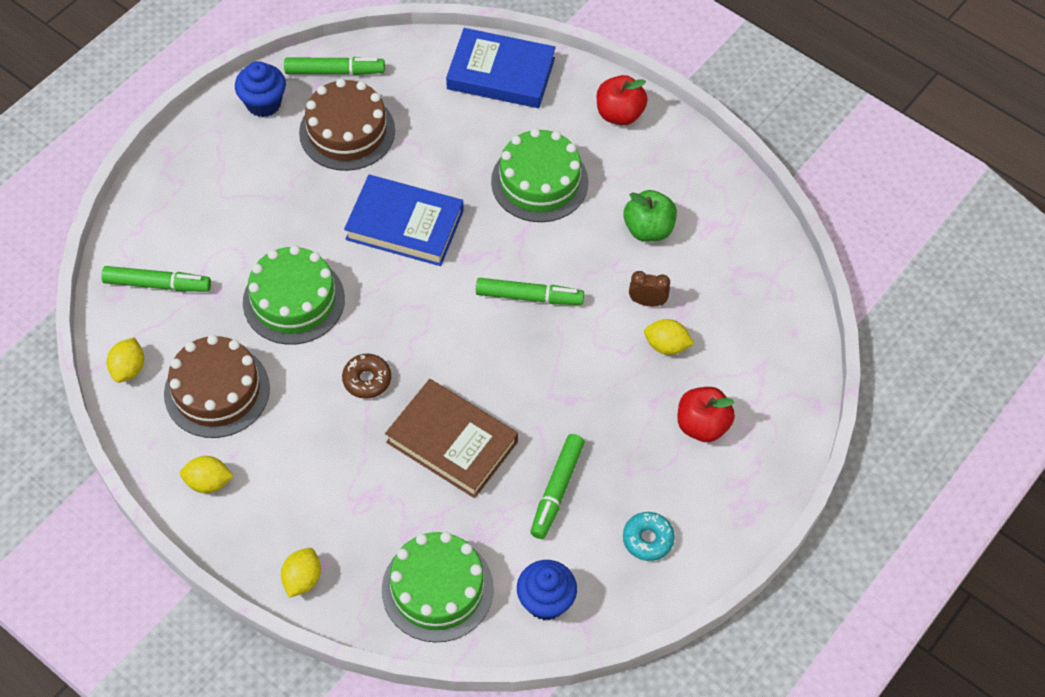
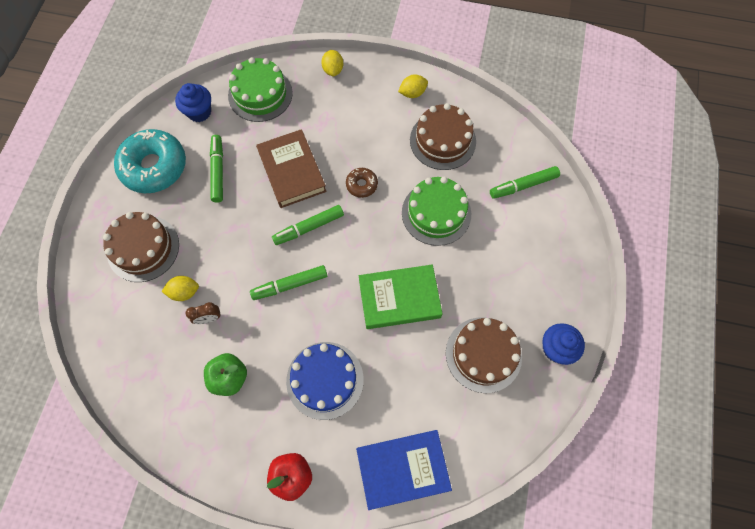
camera: 155 degrees right, 10 degrees up
(129, 369) = (500, 131): yellow lemon -> none
(334, 71) = (527, 404): green marker -> green marker (309, 227)
(404, 225) = (399, 298): blue book -> green book
(452, 442) = (292, 171): brown book -> brown book turned 60 degrees clockwise
(539, 182) = (325, 380): green cake -> blue cake
(647, 539) = (154, 167): turquoise donut -> turquoise donut, size x2.16
(702, 425) = (143, 248): red apple -> brown cake

